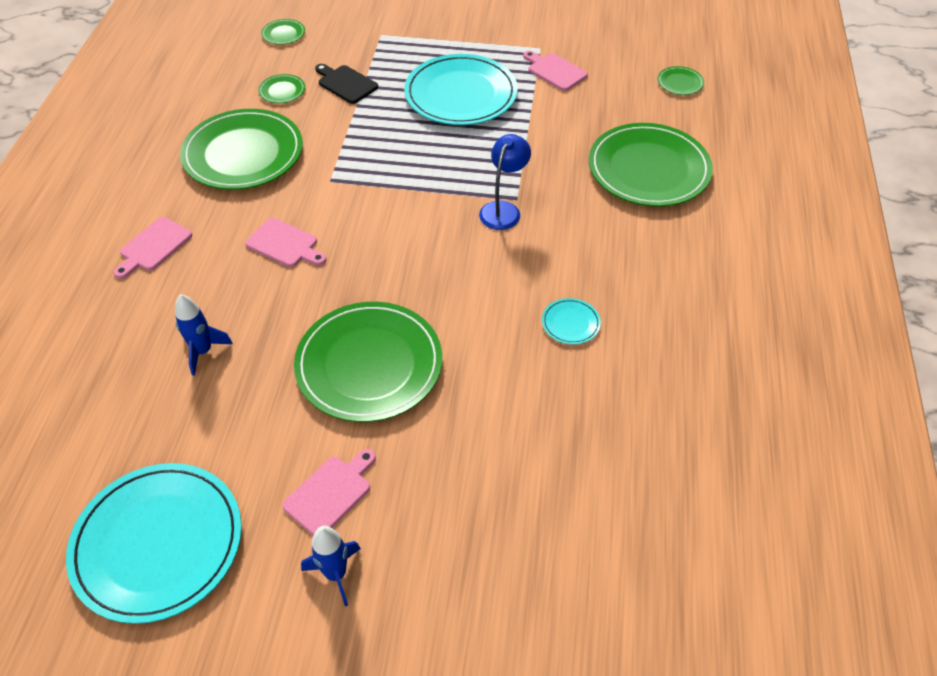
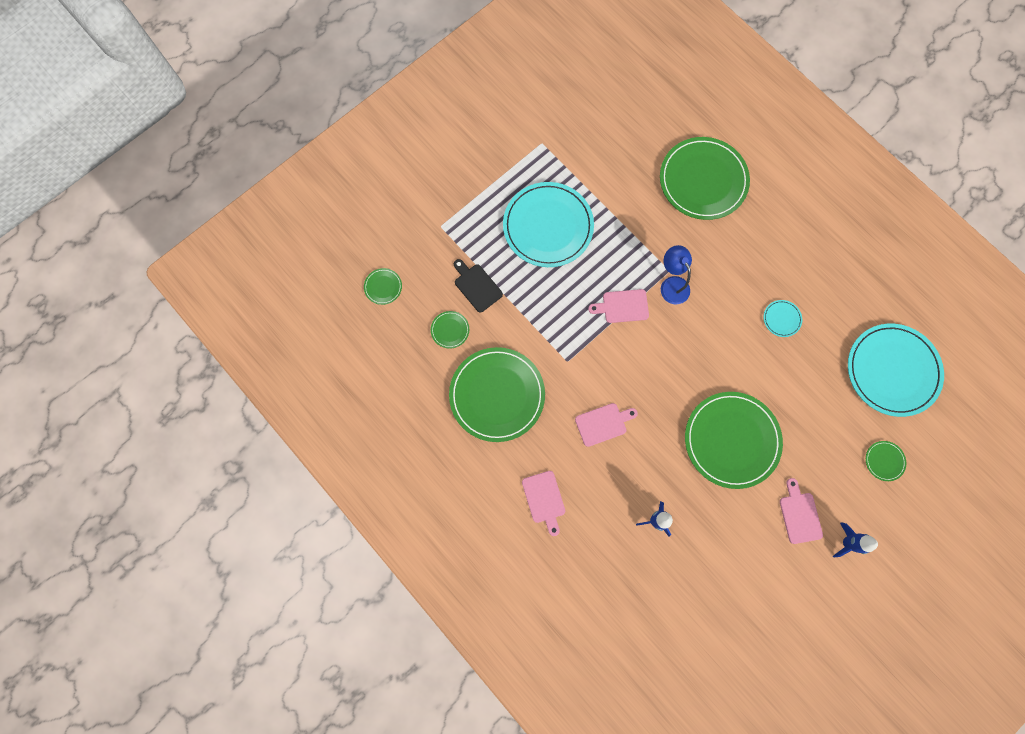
camera: 50 degrees left, 25 degrees up
(158, 543) = (769, 615): turquoise plate -> turquoise plate (892, 370)
(345, 83) = (476, 286): black cutting board -> black cutting board turned 60 degrees clockwise
(555, 71) = (573, 154): pink cutting board -> pink cutting board (622, 306)
(680, 83) = (645, 95): green plate -> green plate (884, 461)

